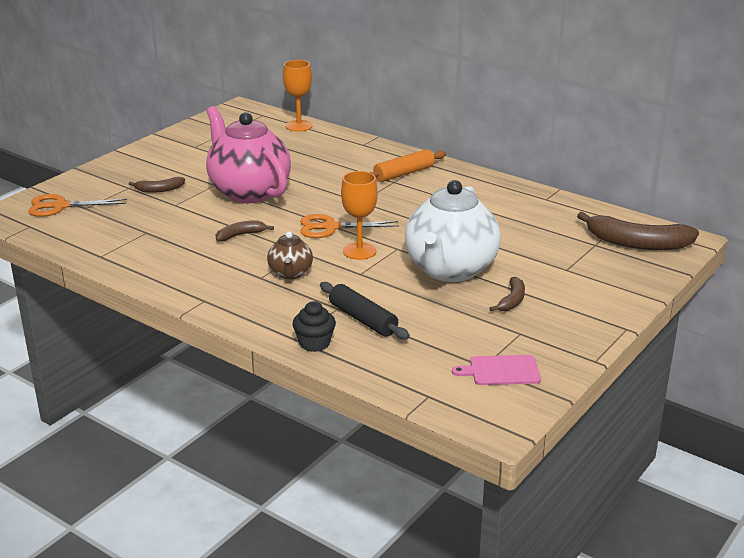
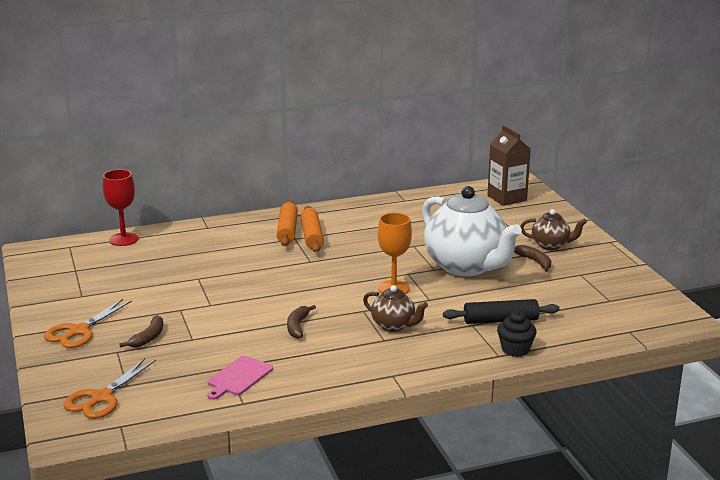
camera: 55 degrees left, 5 degrees down
(249, 192) = (220, 299): pink teapot -> none
(299, 126) = (123, 239): orange goblet -> red goblet
(331, 227) = (338, 286): orange scissors -> orange scissors (79, 331)
(408, 186) = (312, 236): none -> orange rolling pin
(501, 371) = (622, 297): pink cutting board -> pink cutting board (238, 377)
(563, 298) = (551, 245): none -> brown teapot
(637, 243) = (507, 198): brown banana -> brown carton

